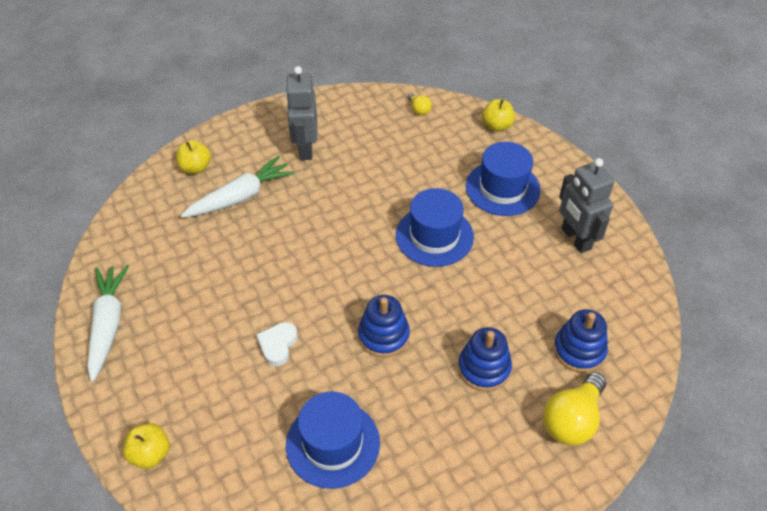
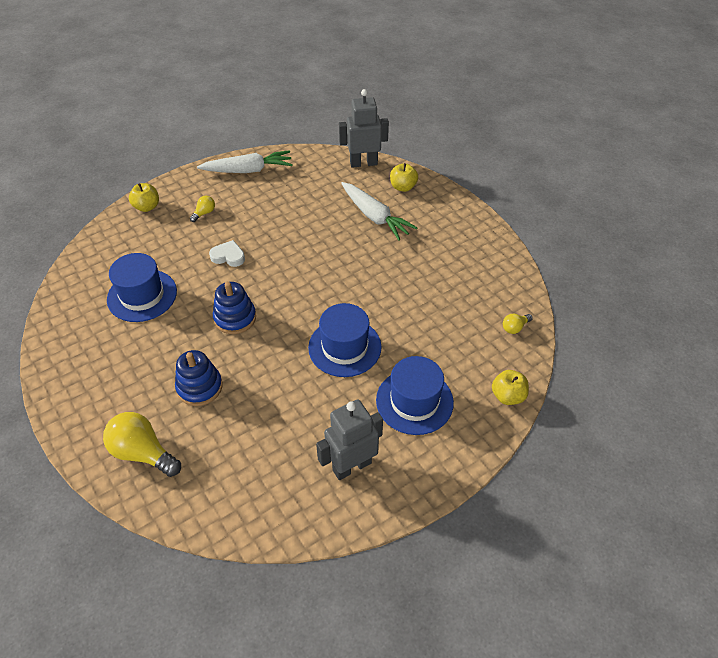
camera: 85 degrees right, 0 degrees up
(185, 376) = (204, 213): none -> yellow light bulb
(305, 148) = (439, 249): grey robot -> grey robot (363, 163)
(579, 350) = (214, 462): blue stacking toy -> none

